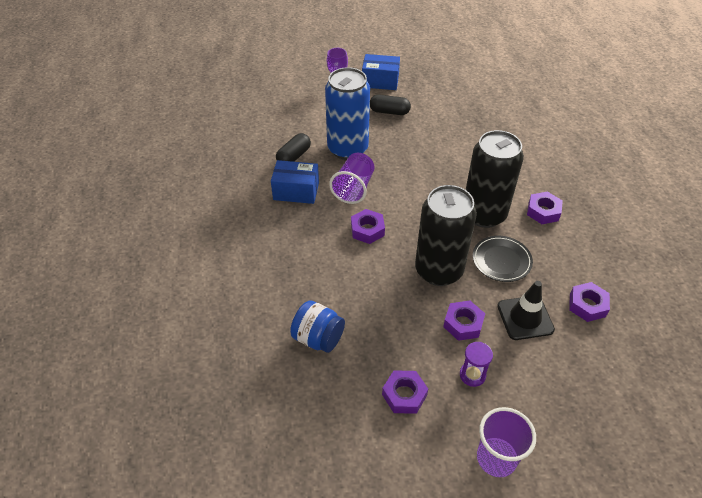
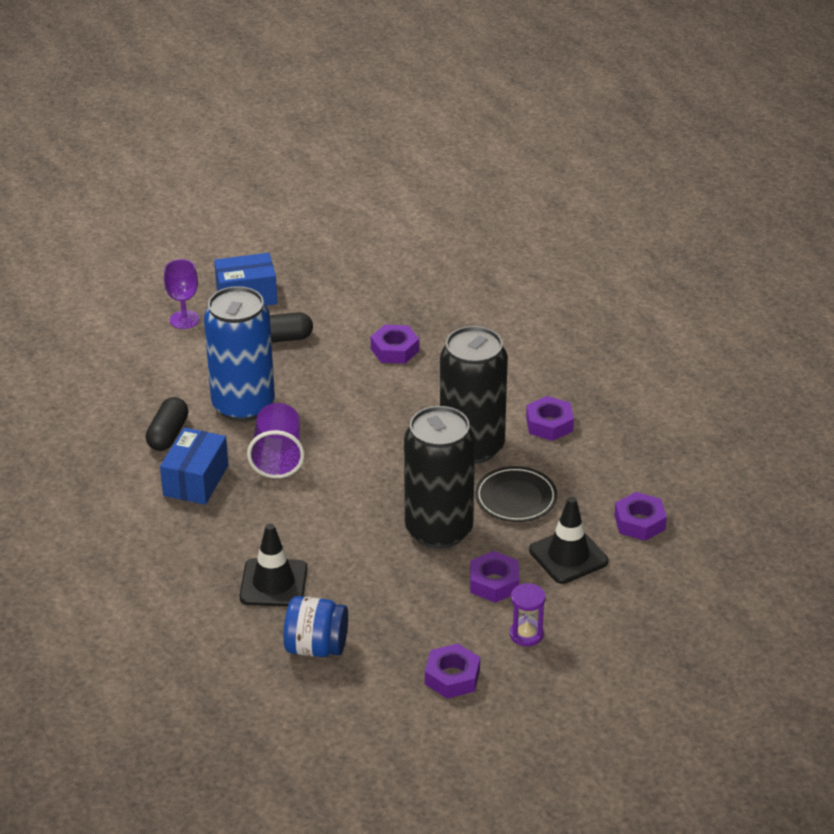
camera: 20 degrees left, 10 degrees down
(296, 191) = (196, 480): blue box -> blue box turned 60 degrees counterclockwise
(311, 279) = (273, 583): none -> black traffic cone
(367, 230) = (321, 505): purple nut -> purple nut (394, 350)
(496, 458) = (584, 708): purple cup -> none

